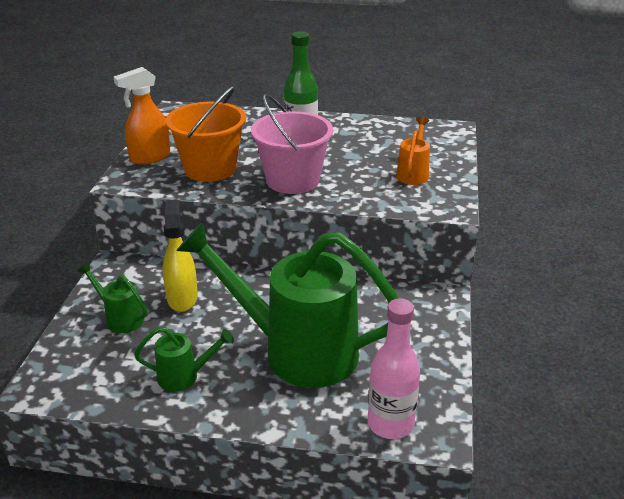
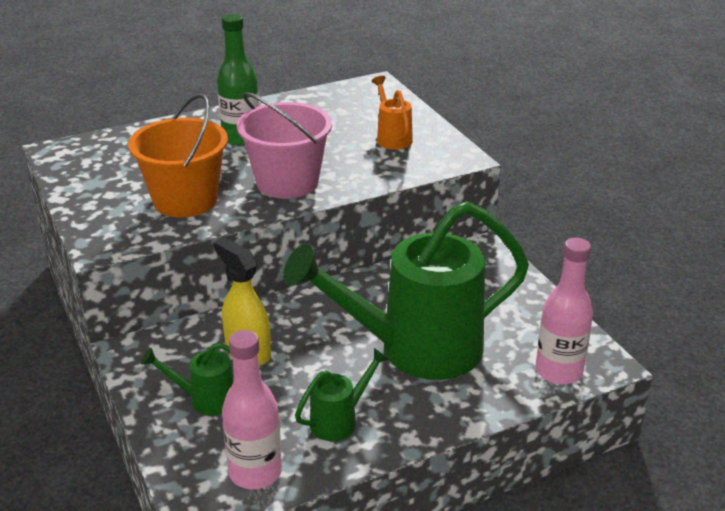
camera: 35 degrees left, 0 degrees up
(92, 384) = (255, 472): none -> pink bottle
(150, 158) = (99, 212): orange spray bottle -> none

